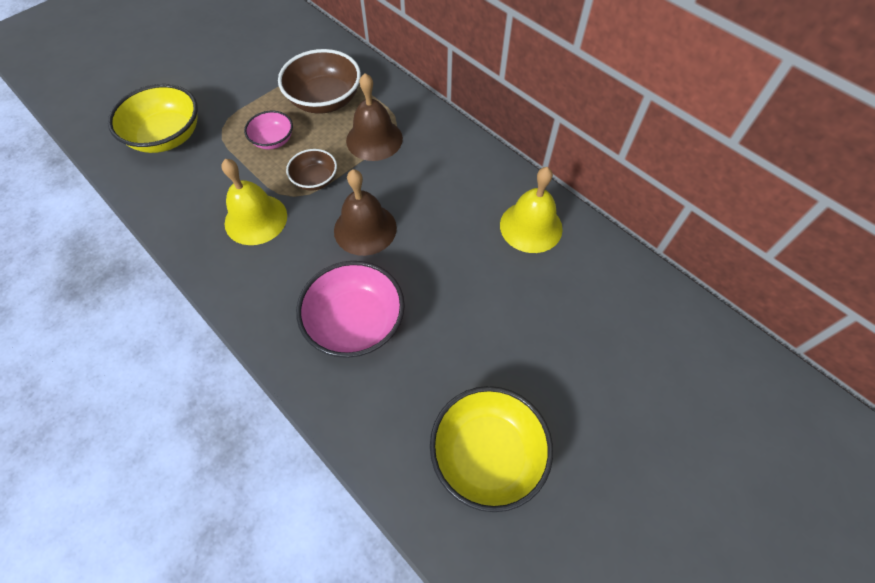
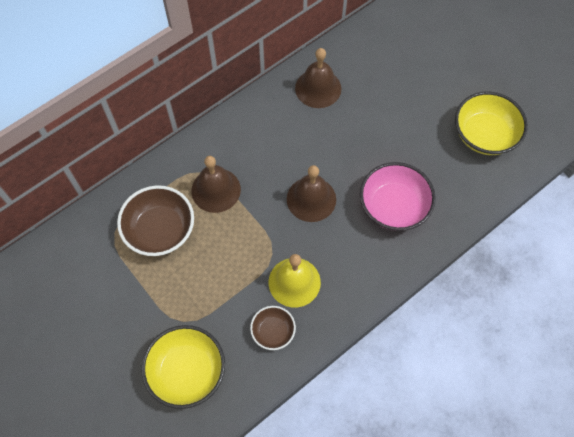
camera: 85 degrees left, 5 degrees up
(273, 140) = (205, 273): pink bowl -> none
(315, 180) = (256, 237): brown bowl -> brown bowl (273, 331)
(531, 226) = (318, 88): yellow bell -> brown bell

